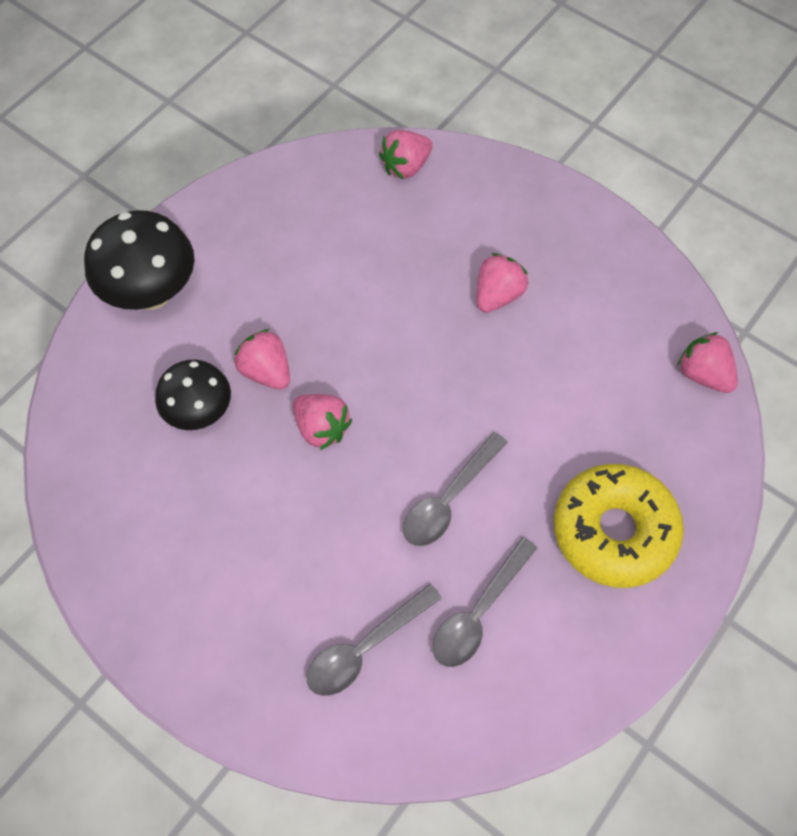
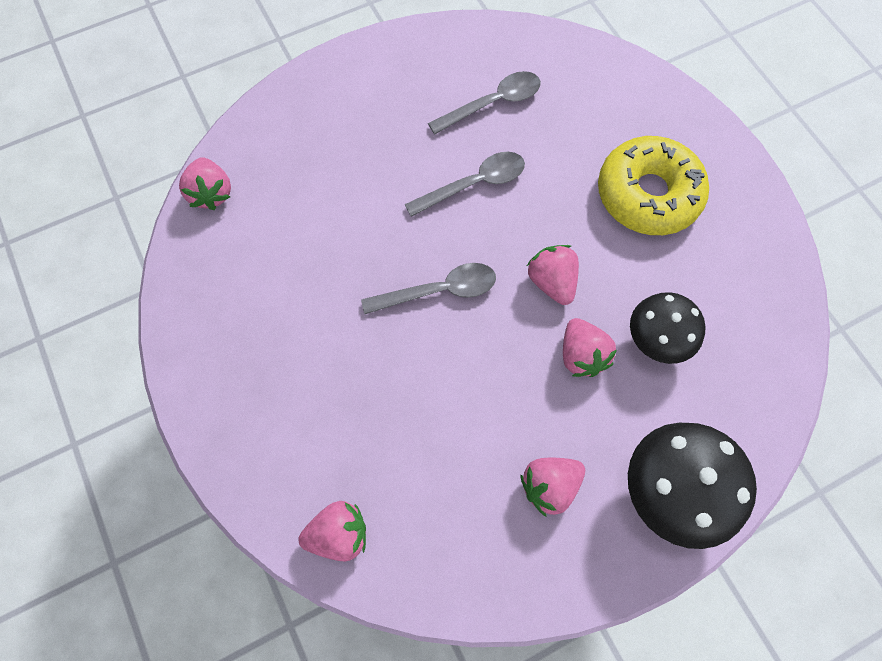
camera: 155 degrees left, 5 degrees up
(364, 648) = (585, 113): grey spoon -> grey spoon (439, 291)
(498, 295) = (333, 338): pink strawberry -> pink strawberry (549, 486)
(614, 531) = (364, 114): yellow donut -> yellow donut (648, 194)

